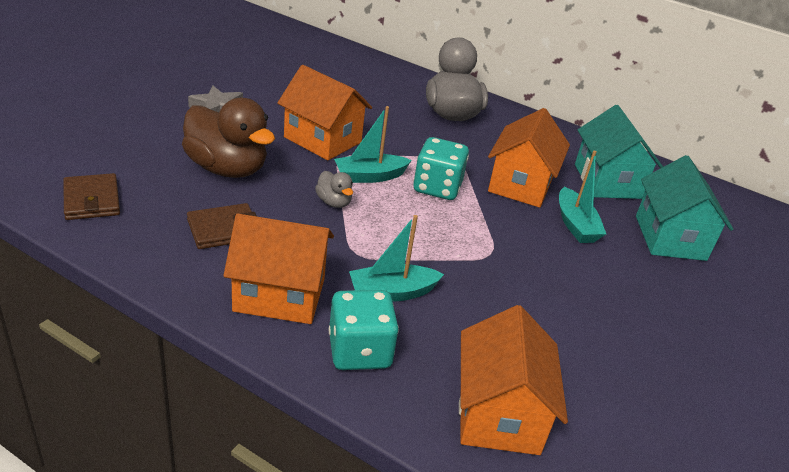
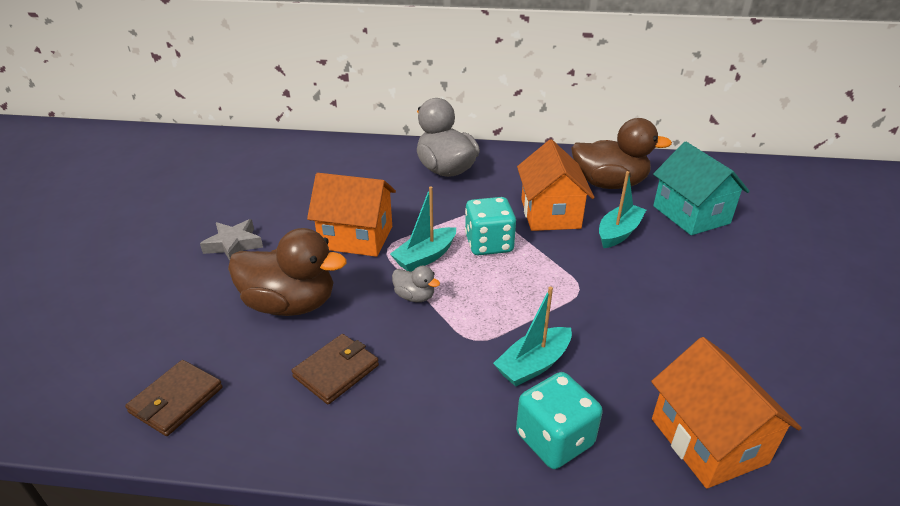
camera: 20 degrees left, 0 degrees up
(92, 200) = (176, 400): brown wallet -> brown wallet turned 75 degrees clockwise
(279, 295) = (441, 416): orange house -> none
(575, 225) = (618, 233): turquoise boat -> turquoise boat turned 105 degrees counterclockwise
(607, 181) = (609, 184): turquoise house -> brown duck

